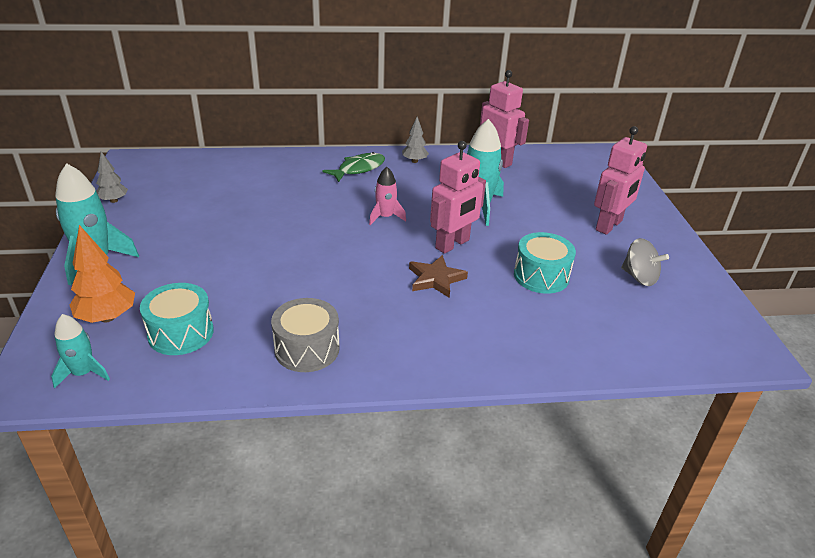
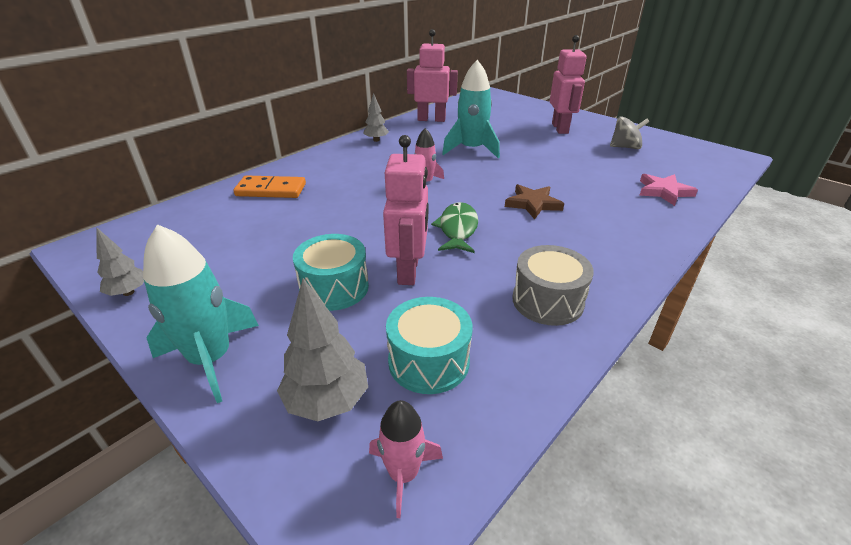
camera: 40 degrees left, 0 degrees up
(83, 373) = (403, 474): turquoise rocket -> pink rocket
(107, 317) = (327, 401): orange tree -> grey tree
(275, 170) = (271, 190): none -> orange domino
(358, 169) = (343, 161): green fish -> green fish (457, 229)
(453, 244) = (501, 178): pink robot -> pink robot (409, 271)
(541, 276) = (582, 171): turquoise drum -> turquoise drum (334, 287)
(580, 336) = (664, 191): none -> pink star

